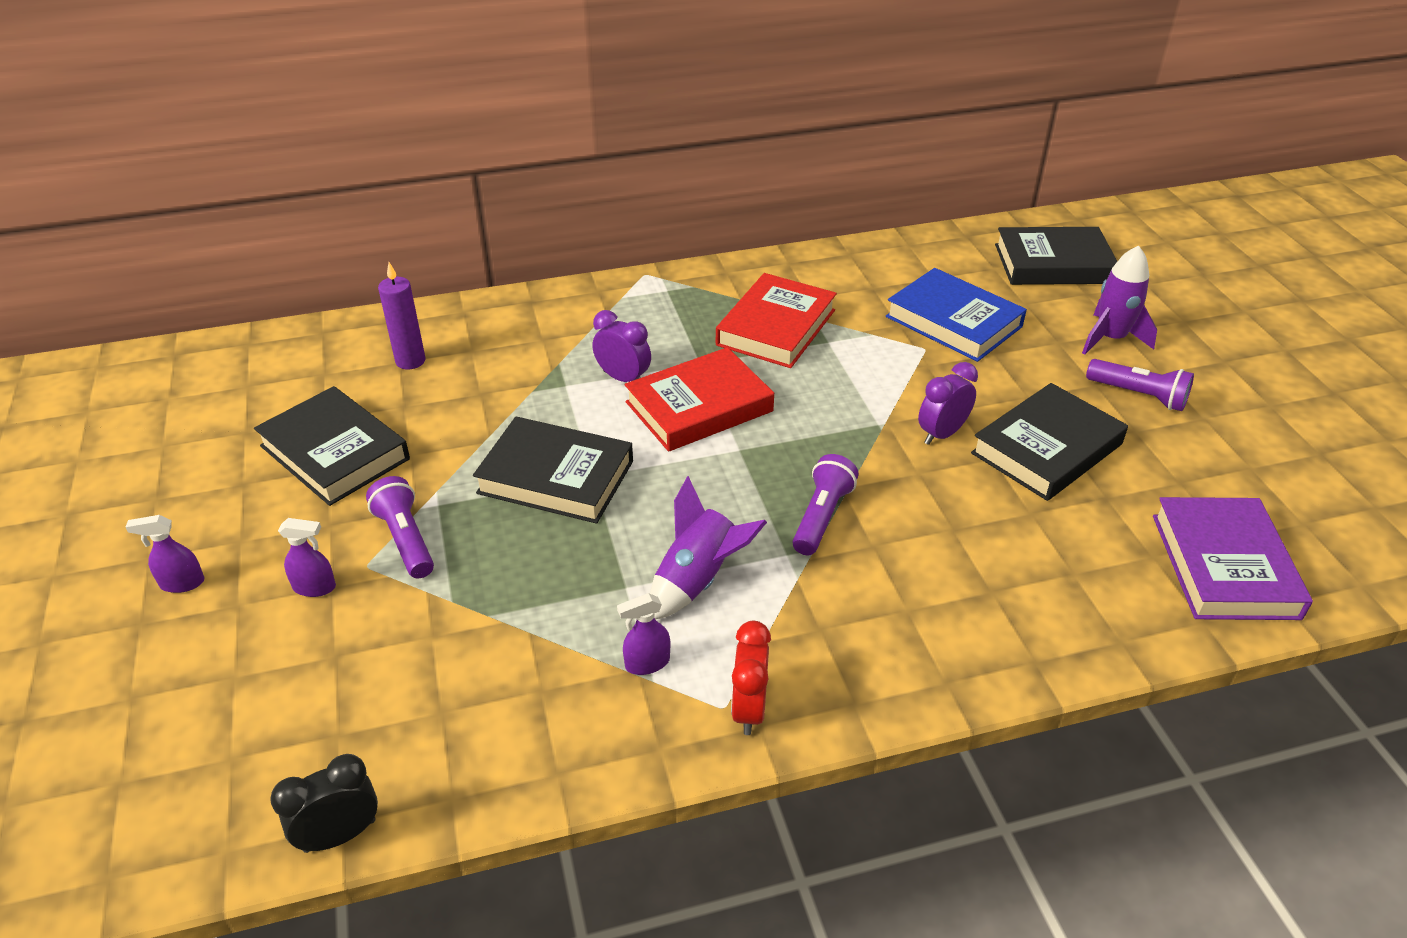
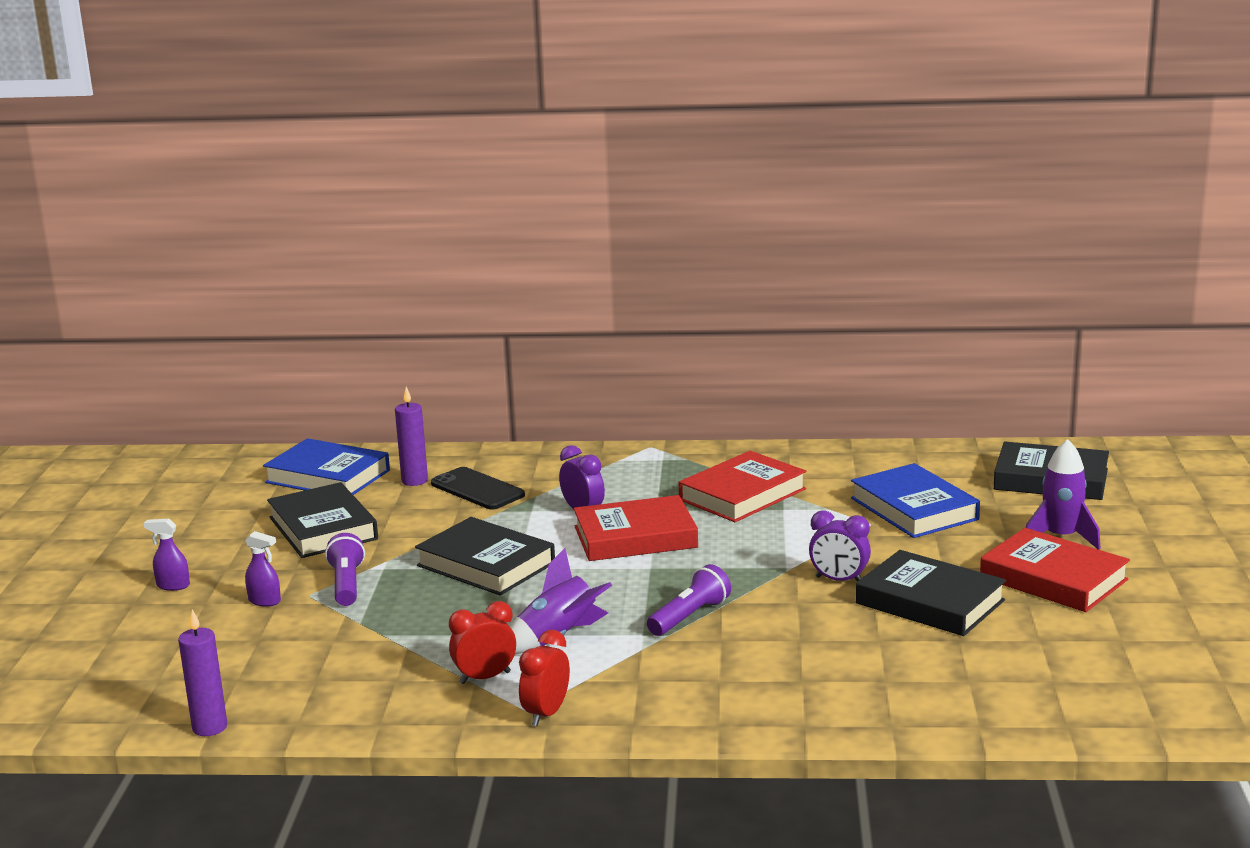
camera: 20 degrees right, 20 degrees down
(304, 369) = (328, 476): none -> blue book
(340, 835) = (210, 727): black clock -> purple candle
(489, 363) = (477, 489): none -> black phone
(647, 663) = (485, 677): purple spray bottle -> red clock
(941, 434) = (839, 580): purple clock -> purple clock turned 135 degrees counterclockwise
(1047, 449) = (930, 602): black book -> black book turned 60 degrees clockwise
(1139, 395) = (1053, 579): purple flashlight -> red book
(1224, 565) = (1031, 696): purple book -> none

